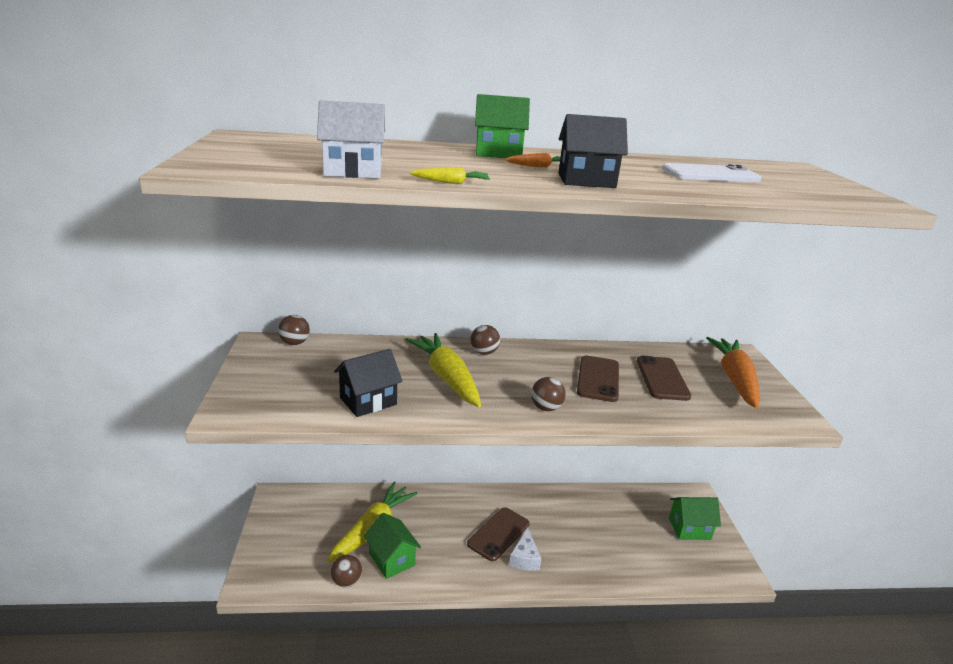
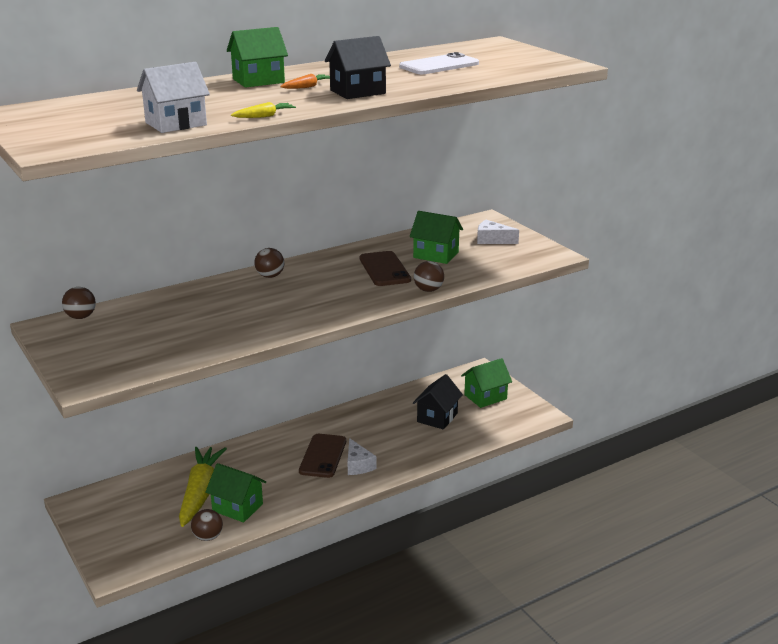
camera: 25 degrees left, 0 degrees up
(368, 401) = (203, 339): black house -> black house (437, 417)
(446, 377) = (255, 304): yellow carrot -> none
(546, 408) = (358, 302): brown ball -> brown ball (428, 290)
(662, 378) = (436, 255): brown phone -> green house
(734, 379) = (492, 240): orange carrot -> white cheese

